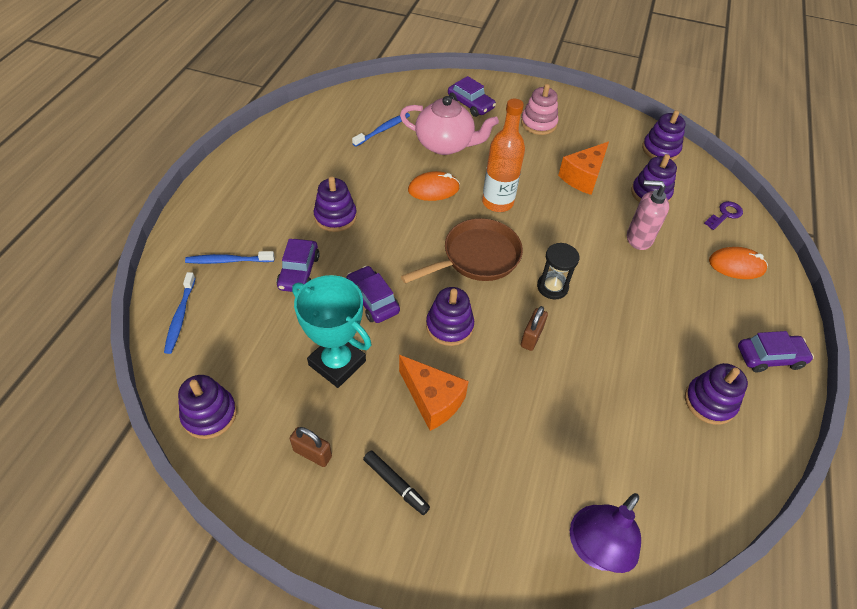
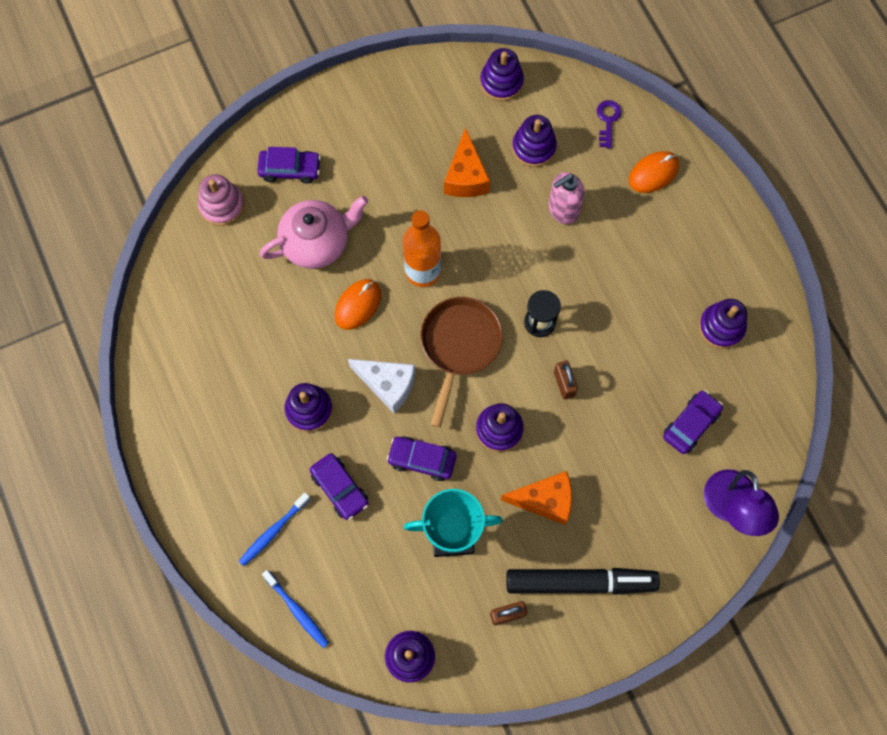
camera: 40 degrees left, 20 degrees up
(383, 130) = (244, 275): blue toothbrush -> none
(396, 484) = (580, 582): black marker -> black marker, size x2.07
(401, 242) = (388, 385): none -> white cheese
(538, 123) = (372, 140): pink stacking toy -> pink stacking toy (222, 205)
(769, 357) = (733, 248): purple car -> purple car (690, 424)

